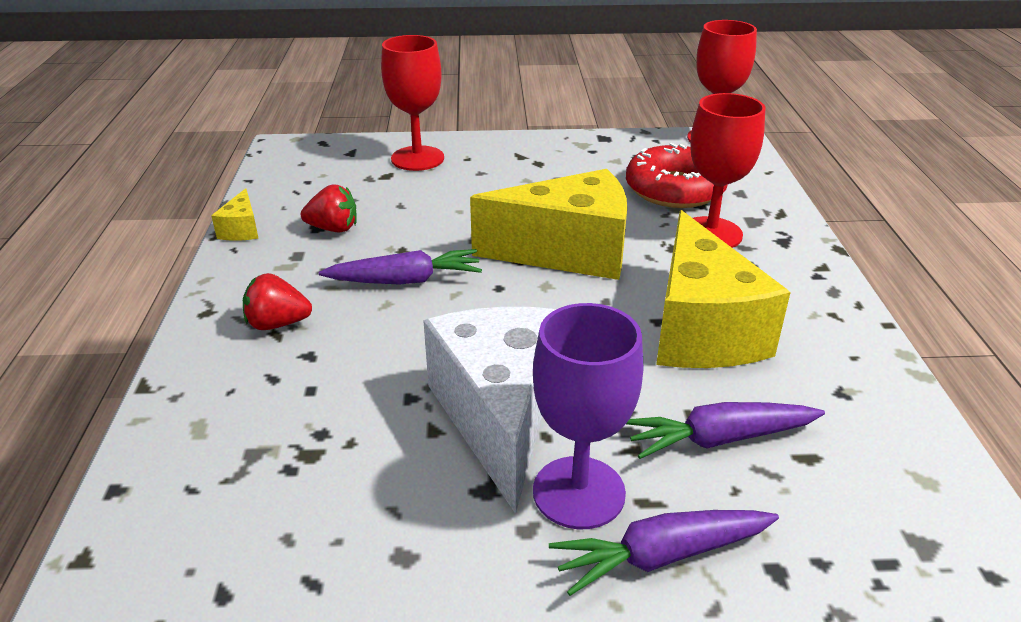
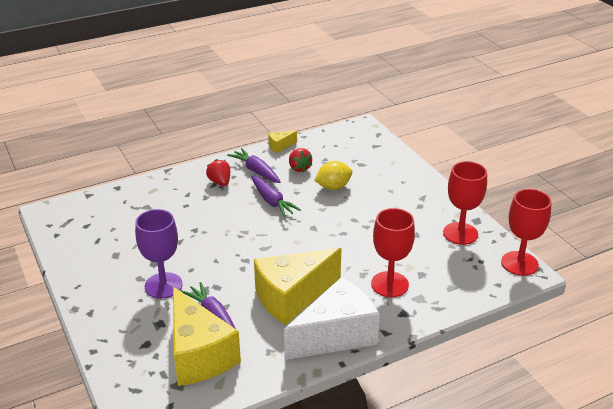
camera: 65 degrees right, 0 degrees up
(417, 158) = (387, 167): red goblet -> red goblet (460, 233)
(423, 213) = (333, 187): none -> yellow lemon
(497, 416) = (195, 254): white cheese -> white cheese (336, 335)
(568, 252) = (331, 240): yellow cheese -> yellow cheese (199, 355)
(661, 556) = (140, 313): purple carrot -> purple carrot (256, 171)
(674, 189) = (432, 261): red donut -> none

